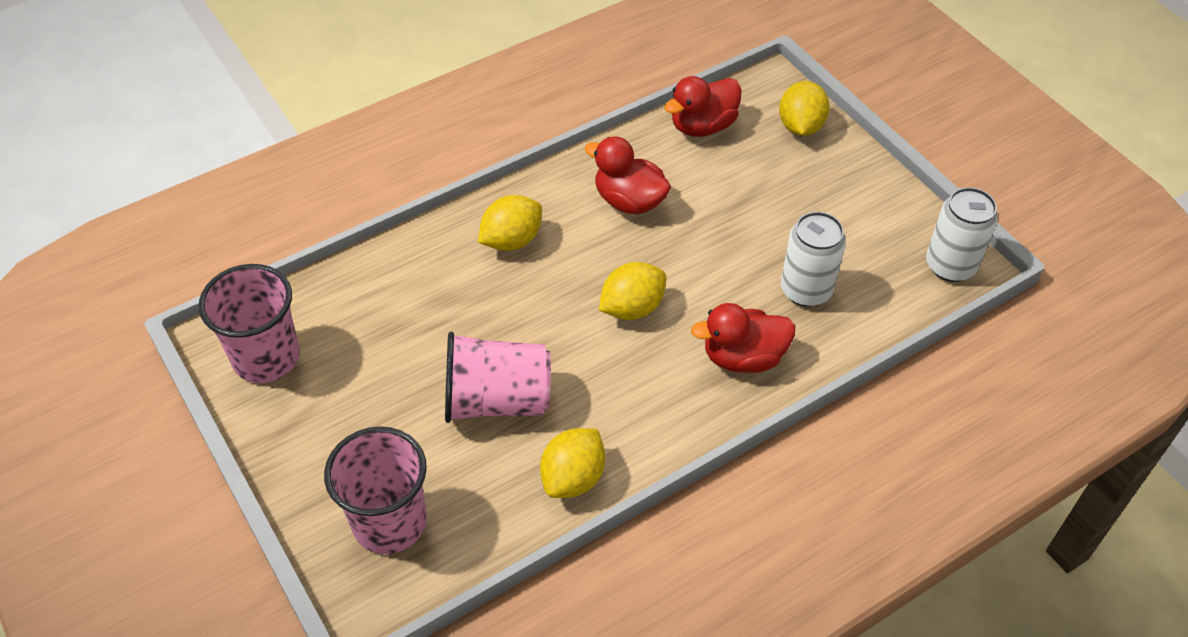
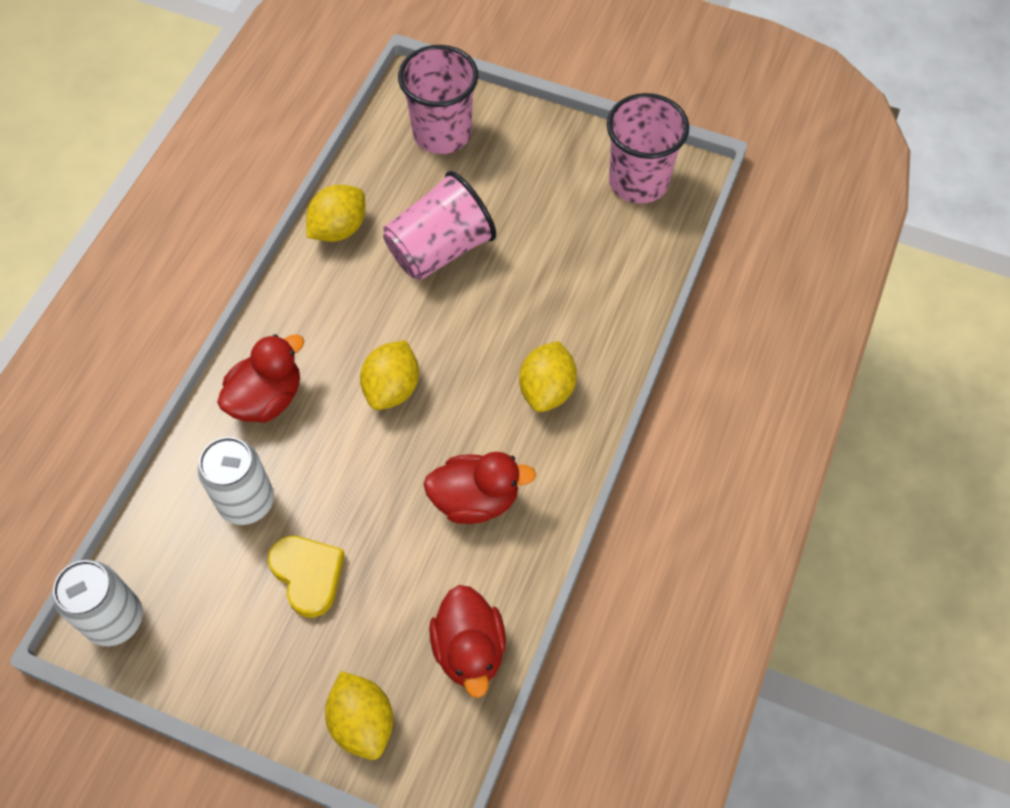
camera: 145 degrees right, 10 degrees up
(573, 478) = (339, 229): yellow lemon -> yellow lemon turned 45 degrees clockwise
(702, 126) = (469, 649): red duck -> red duck turned 150 degrees clockwise
(787, 219) = (308, 575): none -> yellow heart

